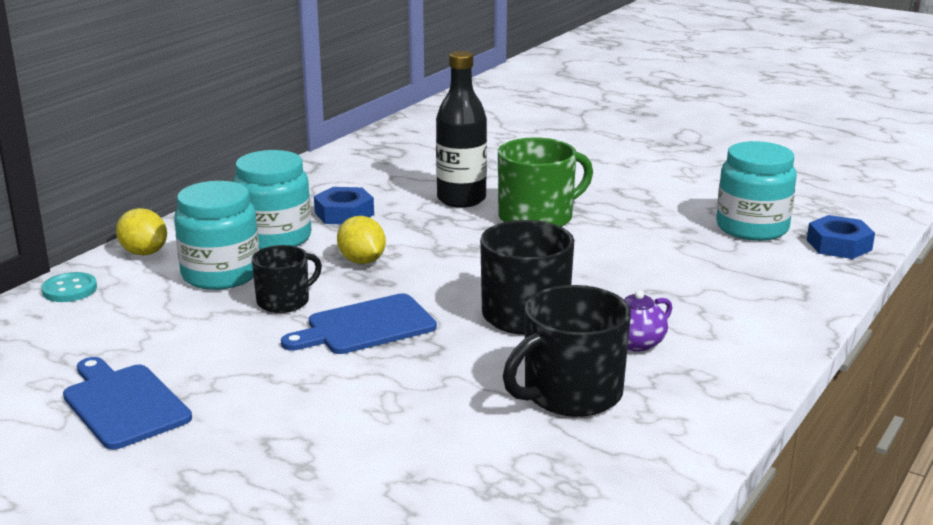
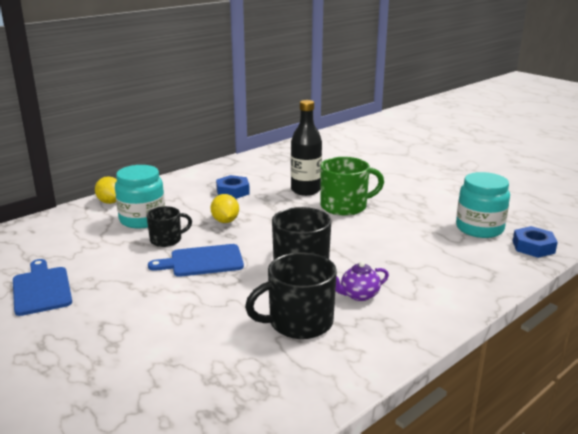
camera: 15 degrees right, 0 degrees up
(69, 289) = (58, 218): turquoise button -> none
(274, 238) = (185, 201): turquoise jar -> none

